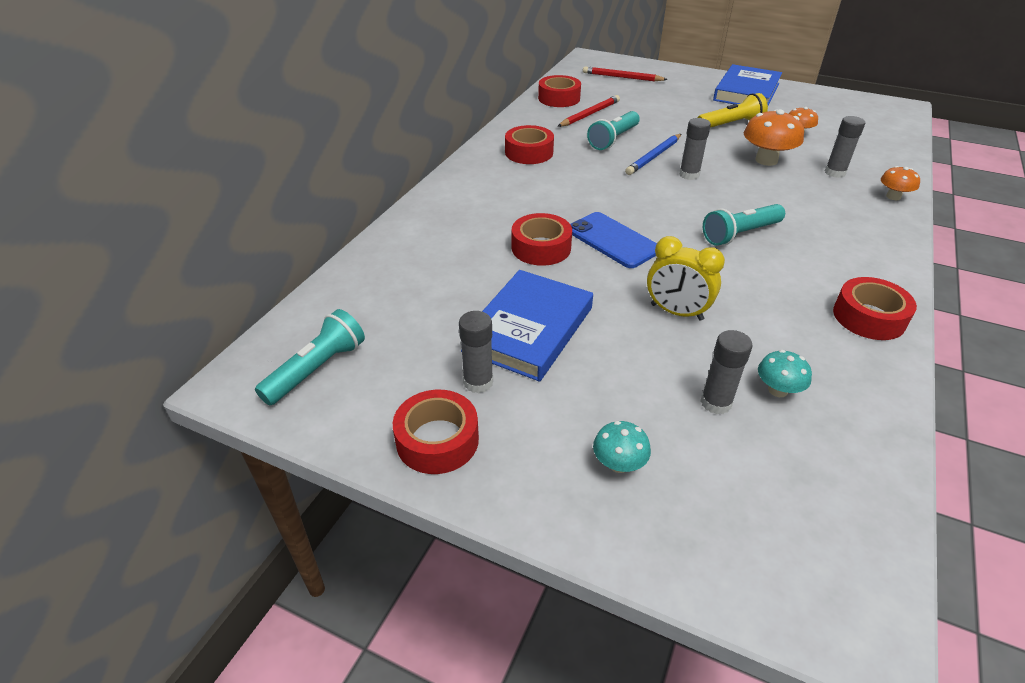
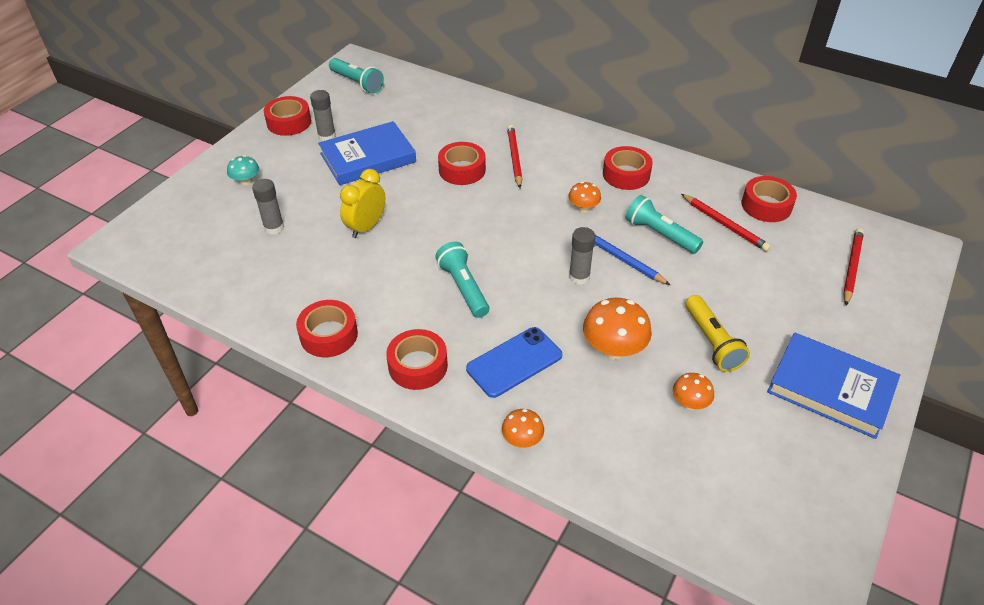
camera: 95 degrees right, 5 degrees up
(510, 214) = (514, 158): none -> red pencil
(529, 329) = (368, 158): blue book -> blue book turned 60 degrees counterclockwise
(589, 173) = (583, 208): none -> orange mushroom
(613, 240) = (466, 208): blue phone -> blue phone (514, 362)
(778, 390) = (273, 258): turquoise mushroom -> none
(835, 172) = (582, 404): grey glue stick -> none
(861, 253) = (418, 365): none -> red tape

